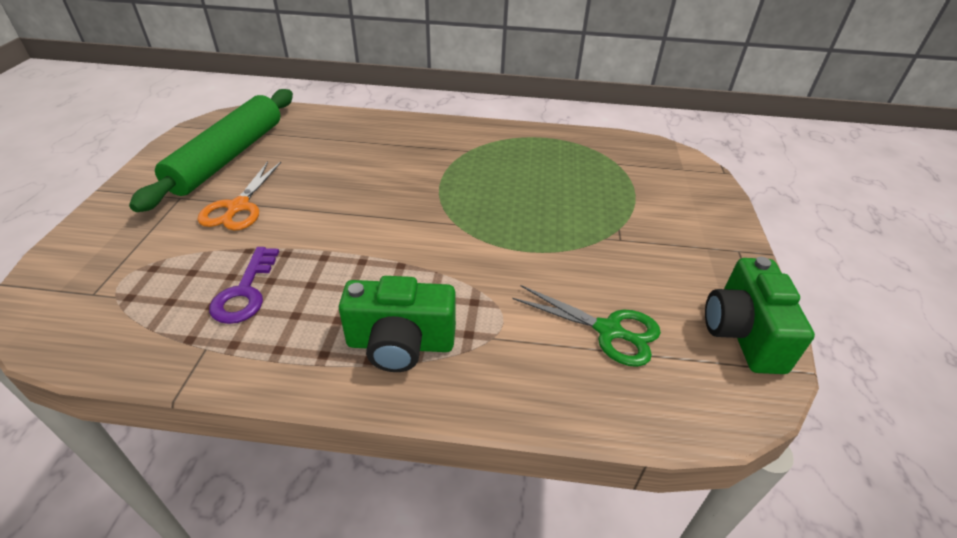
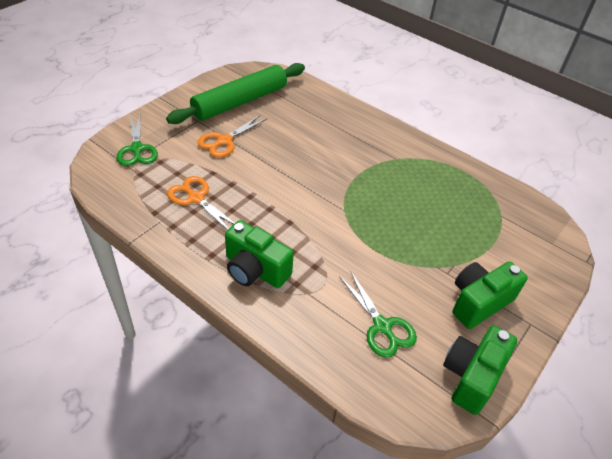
camera: 30 degrees right, 5 degrees up
(101, 266) = (137, 149): none -> green scissors
(245, 292) = (196, 198): purple key -> orange scissors
(676, 253) = (479, 302): none -> green camera

